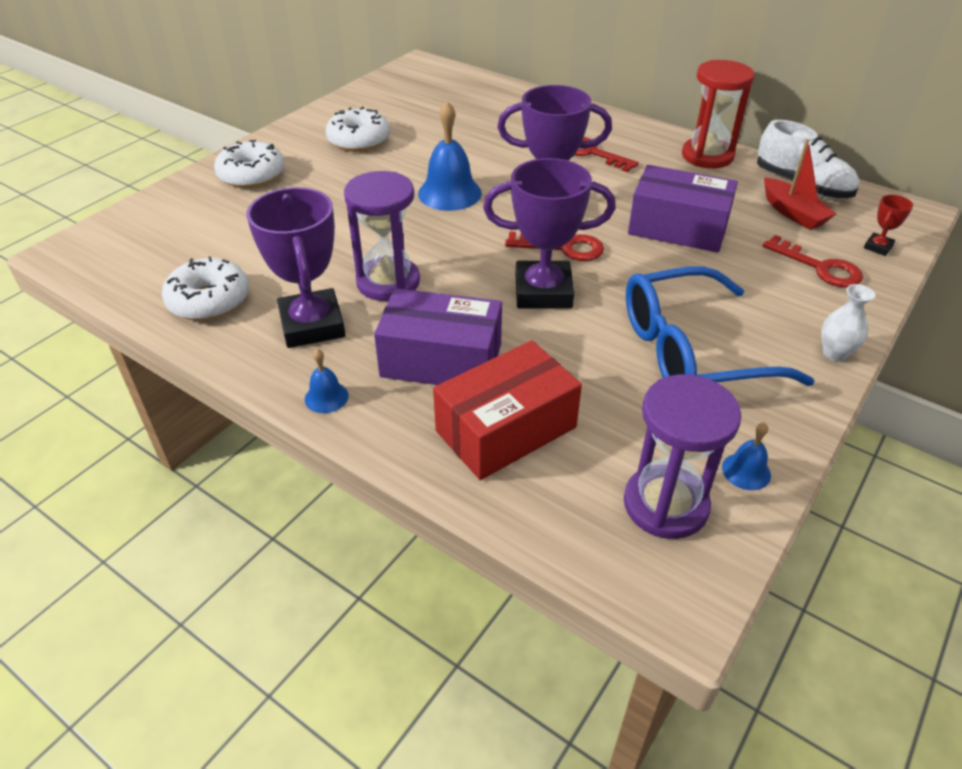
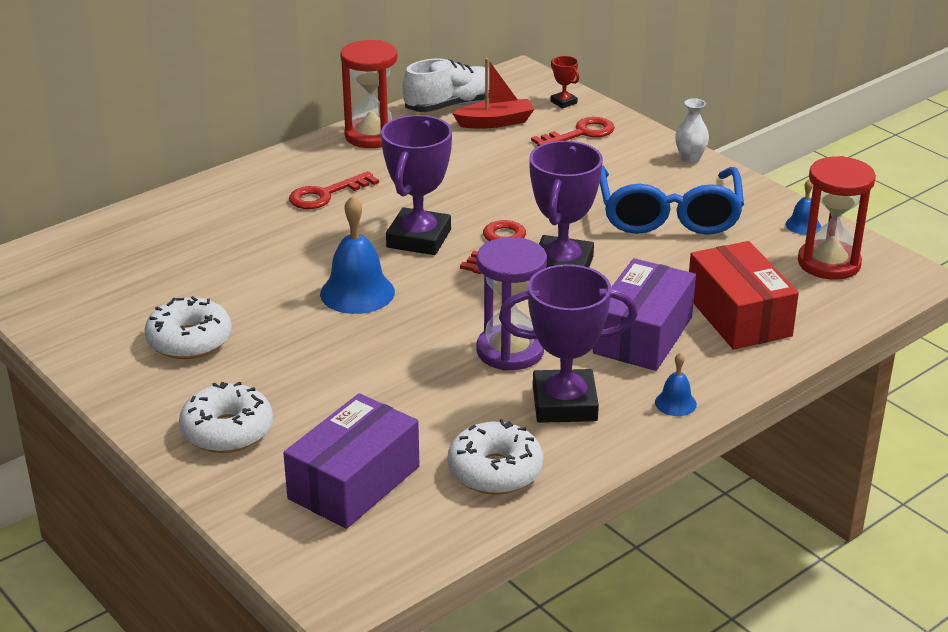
camera: 75 degrees left, 10 degrees down
(665, 504) = (829, 263): purple hourglass -> red hourglass
(678, 228) = (491, 180): purple box -> purple box (354, 482)

